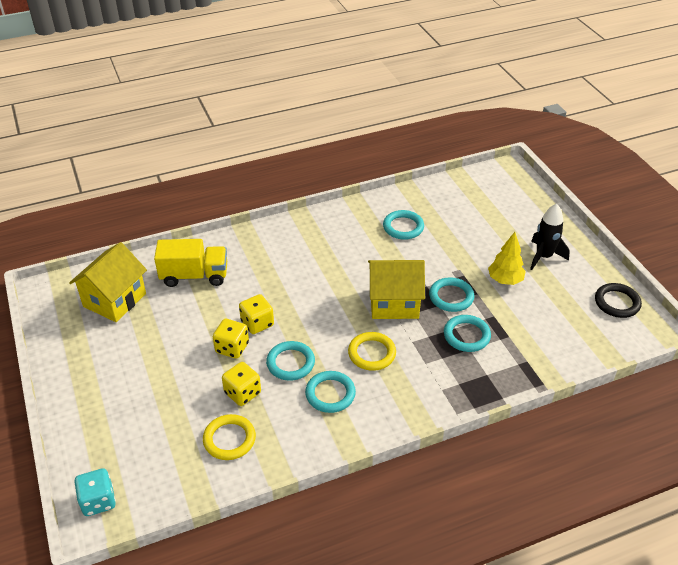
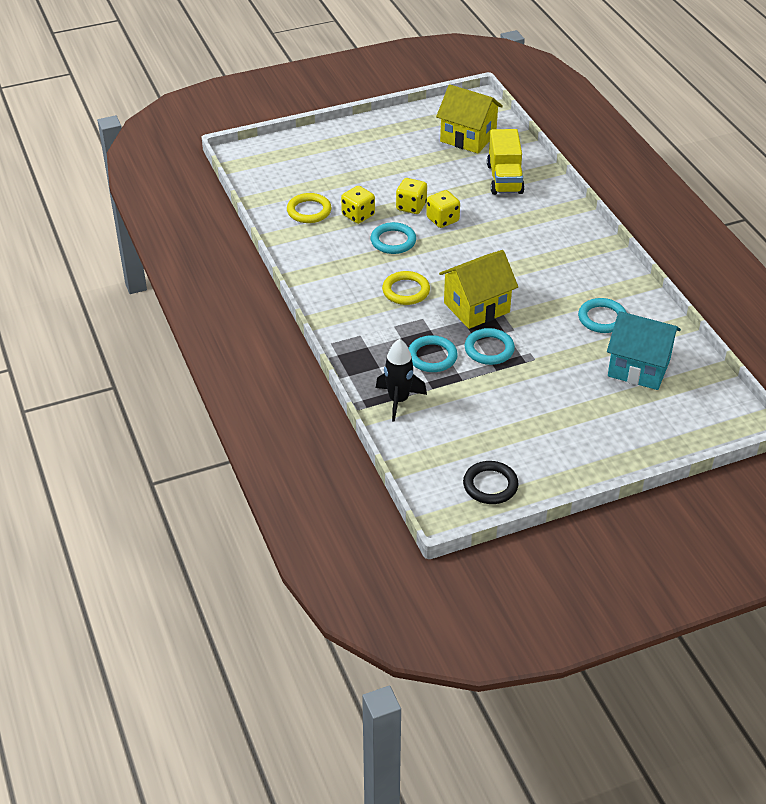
camera: 90 degrees right, 0 degrees up
(98, 501) = (256, 154): turquoise dice -> none
(330, 394) = (356, 265): turquoise ring -> none
(394, 303) = (476, 307): yellow house -> yellow house turned 60 degrees clockwise
(461, 212) = (639, 368): none -> turquoise house
(505, 280) = (520, 394): yellow tree -> none
(543, 256) = (566, 432): black rocket -> black rocket (398, 400)

